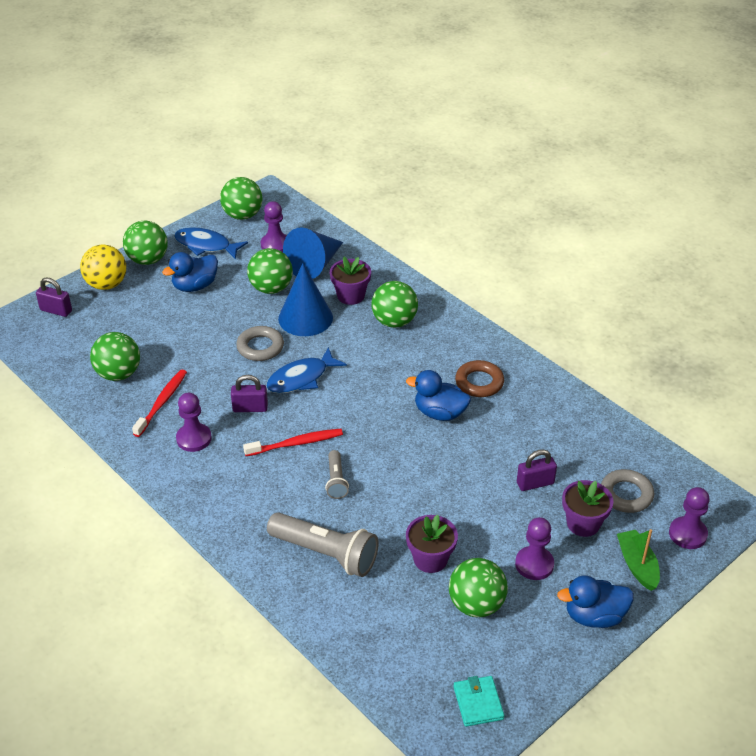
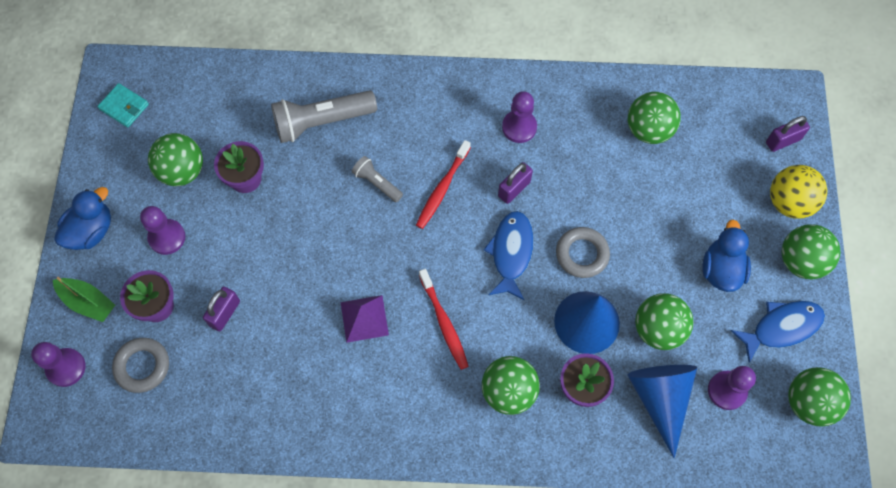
camera: 135 degrees right, 25 degrees up
(161, 403) = (582, 135): red toothbrush -> red toothbrush (444, 322)
(439, 413) = (364, 318): blue duck -> purple pyramid
(479, 382) = (364, 384): brown ring -> none

